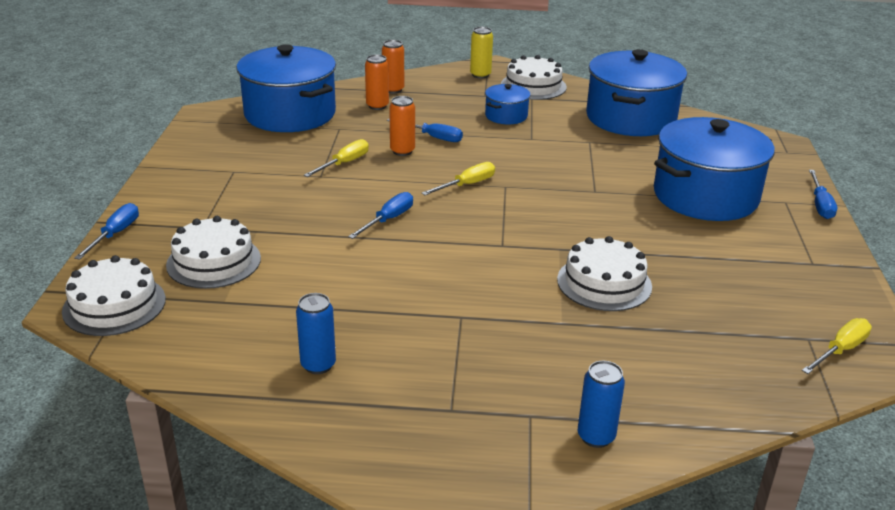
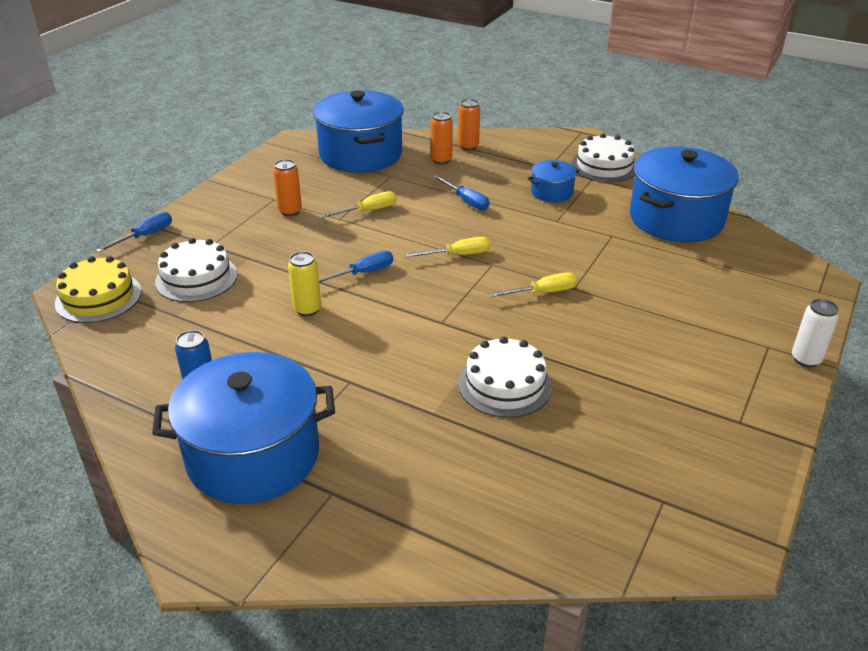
camera: 25 degrees right, 5 degrees up
(114, 305) = (98, 297): white cake -> yellow cake
(402, 151) = (427, 209): orange can -> orange can (290, 211)
(480, 75) = (561, 145): yellow can -> yellow can (307, 309)
(596, 437) = (372, 532): blue can -> none
(705, 196) = (684, 320): blue pot -> blue pot (253, 455)
(820, 205) = (806, 359): blue screwdriver -> white can
(840, 350) = (687, 524): yellow screwdriver -> yellow screwdriver (543, 292)

